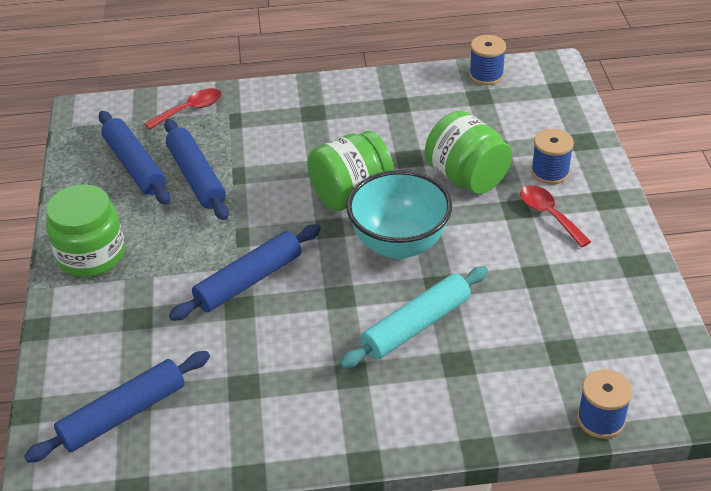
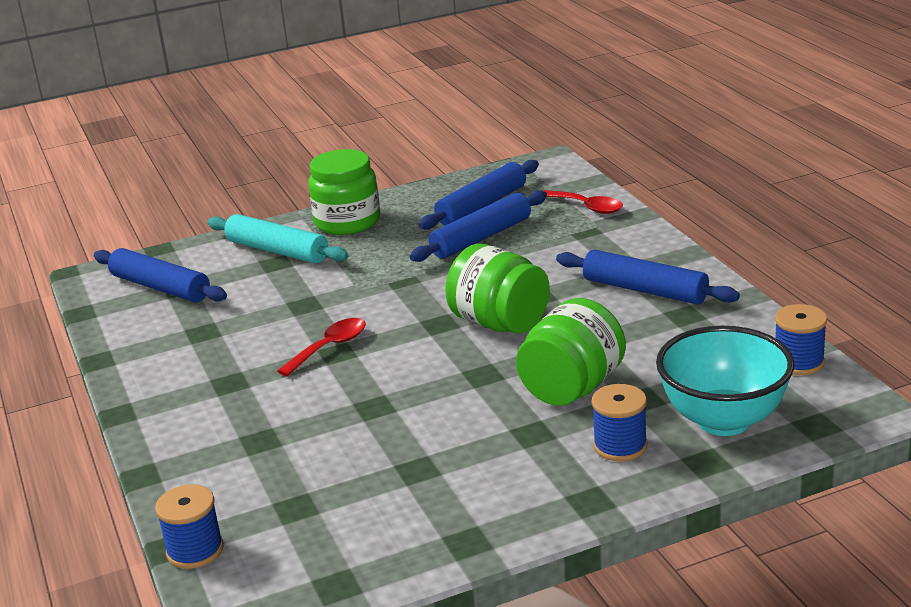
camera: 75 degrees right, 15 degrees down
(249, 281) = (341, 301): blue rolling pin -> blue rolling pin (645, 290)
(399, 244) = (431, 369): turquoise bowl -> turquoise bowl (723, 420)
(416, 326) = (307, 405): turquoise rolling pin -> turquoise rolling pin (277, 251)
(549, 215) = (533, 459): red spoon -> red spoon (329, 347)

